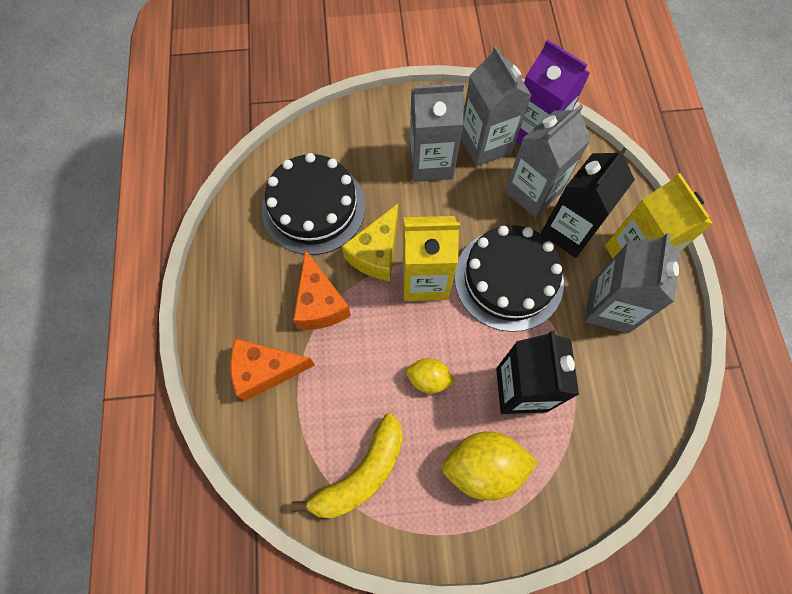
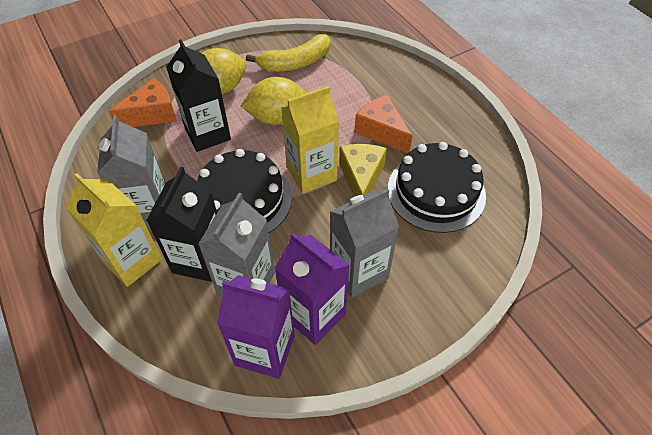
camera: 155 degrees right, 15 degrees down
(265, 371) = (389, 85): orange cheese -> orange cheese (152, 114)
(361, 474) = (295, 63): yellow banana -> yellow banana turned 135 degrees counterclockwise
(429, 379) = (277, 117): yellow lemon -> yellow lemon, size x1.76
(485, 144) = (314, 315): grey carton -> purple carton

